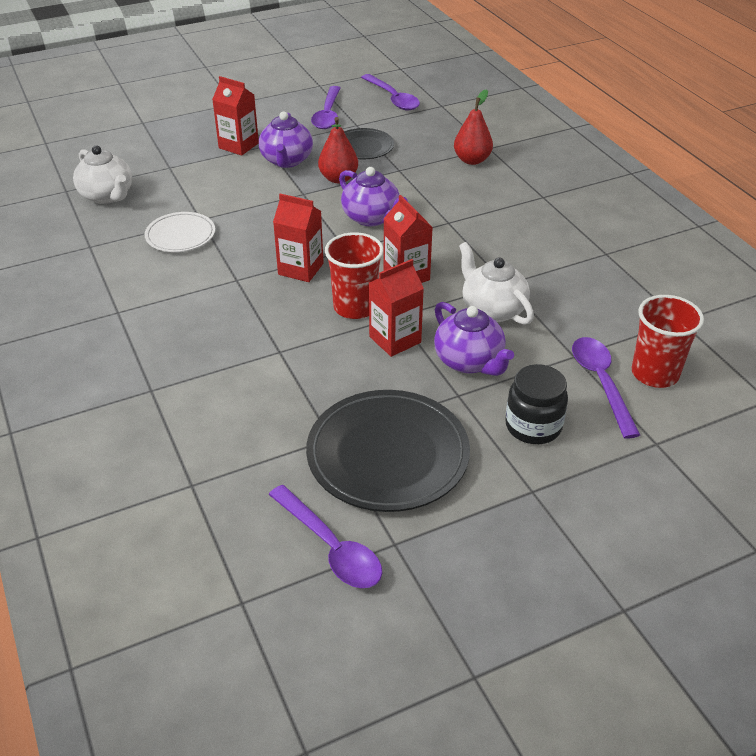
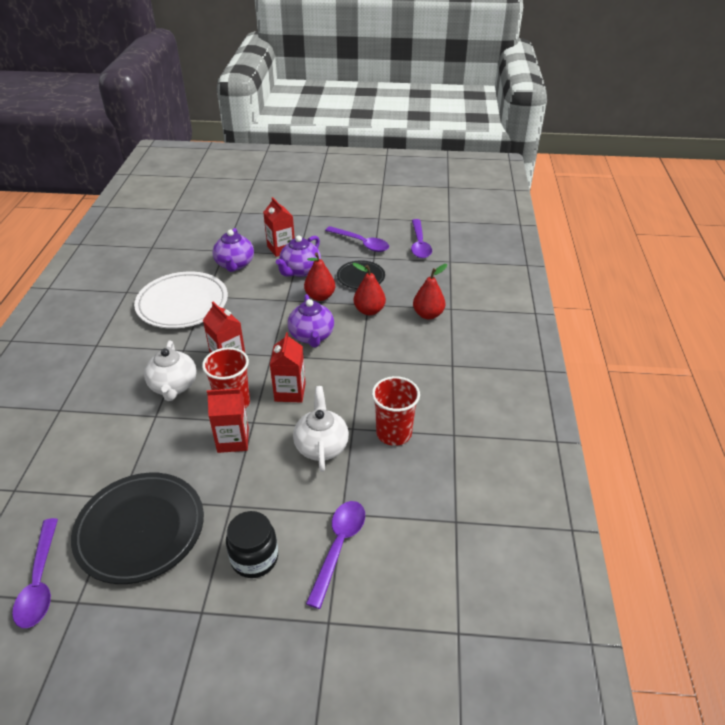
camera: 30 degrees right, 0 degrees up
(107, 196) = (170, 259): white teapot -> white teapot (173, 386)
(180, 235) = (182, 304): white plate -> white plate, size x1.79
(328, 115) = (361, 243): purple spoon -> purple spoon turned 90 degrees counterclockwise
(407, 175) = (369, 310): none -> red pear
(469, 361) = (264, 481): purple teapot -> purple teapot (235, 264)
(655, 373) = (388, 559): red cup -> red cup (394, 433)

